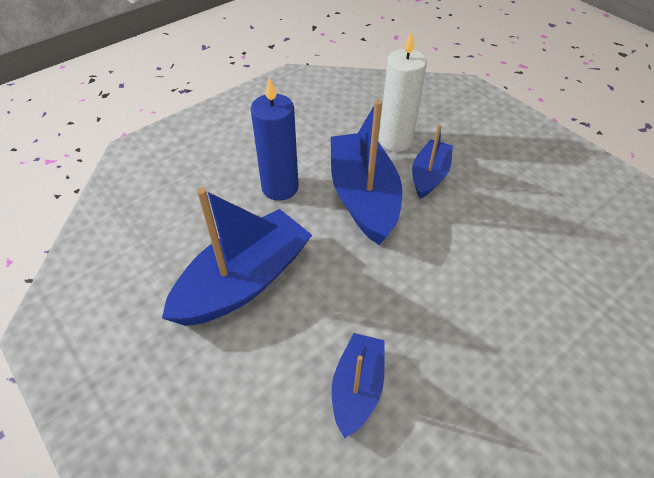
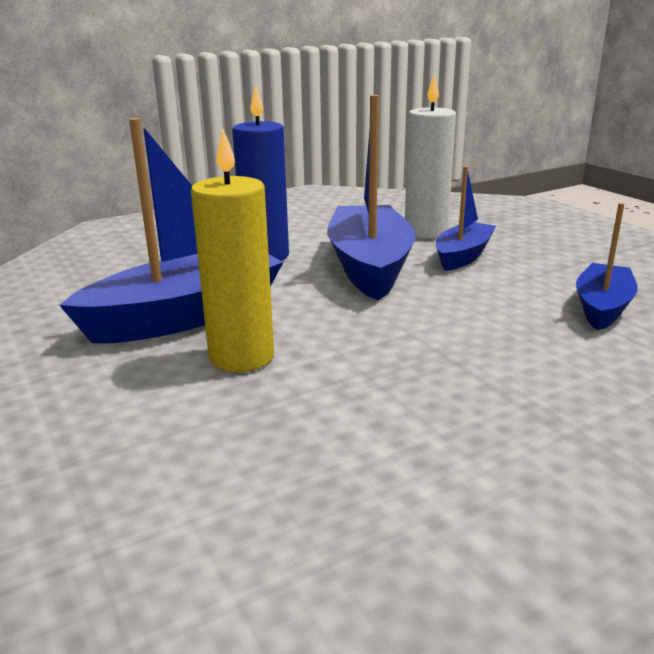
camera: 10 degrees right, 25 degrees down
(300, 331) = (241, 357): none -> yellow candle
(357, 388) = (302, 409): blue boat -> blue boat (602, 307)

